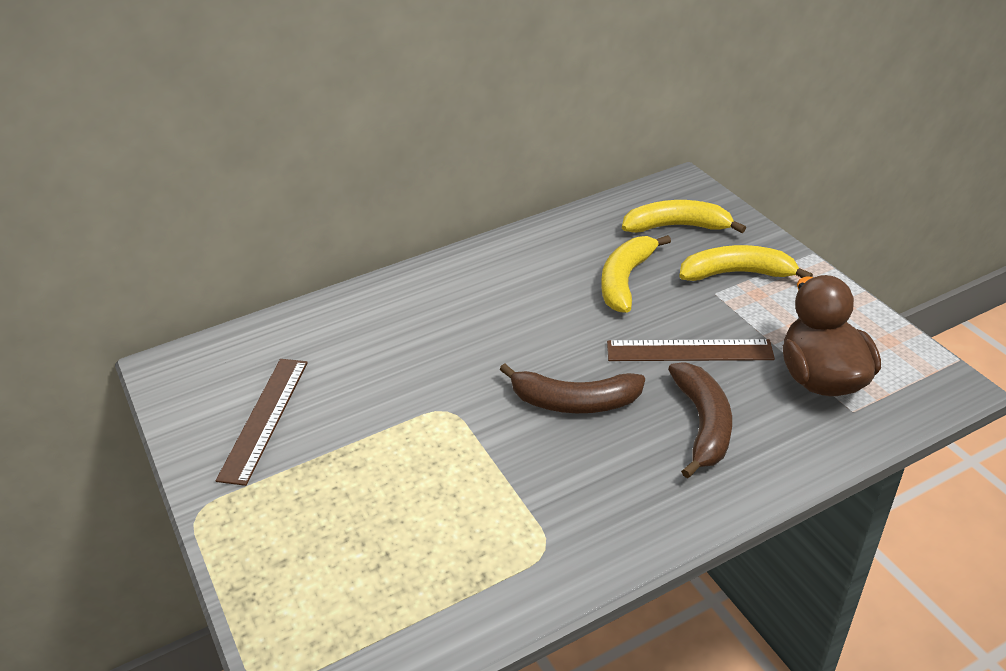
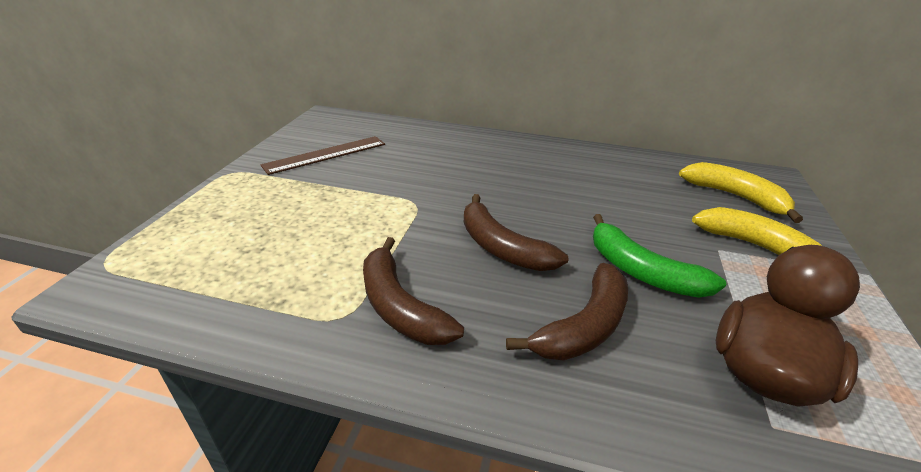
camera: 40 degrees right, 5 degrees down
(572, 507) = (400, 306): none -> brown banana
(625, 280) = (645, 204): yellow banana -> none
(689, 351) = (641, 271): brown ruler -> green banana

